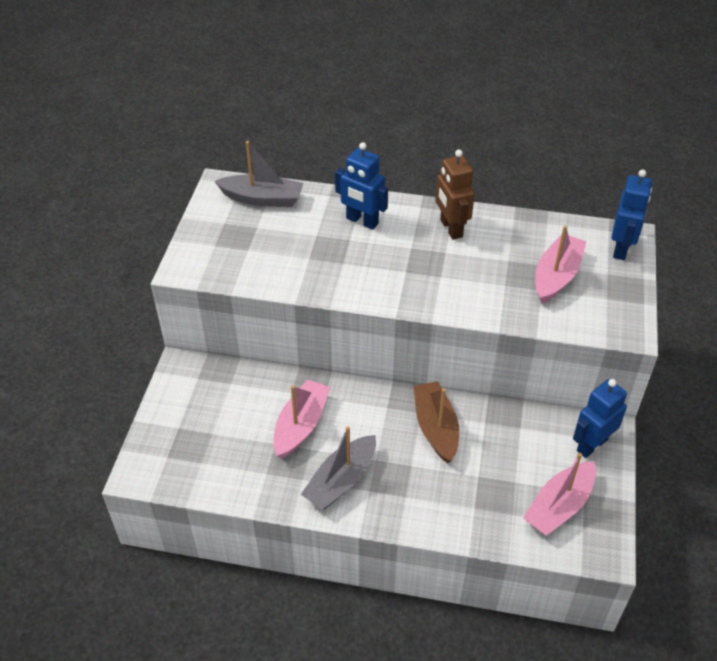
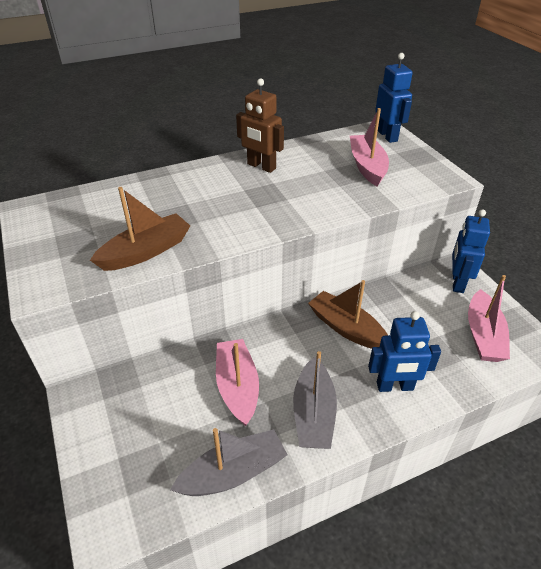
camera: 35 degrees left, 5 degrees down
(262, 198) = (78, 204): grey boat -> grey boat (233, 473)
(280, 272) = (146, 251): none -> brown boat
(362, 221) = (185, 187): blue robot -> blue robot (395, 386)

